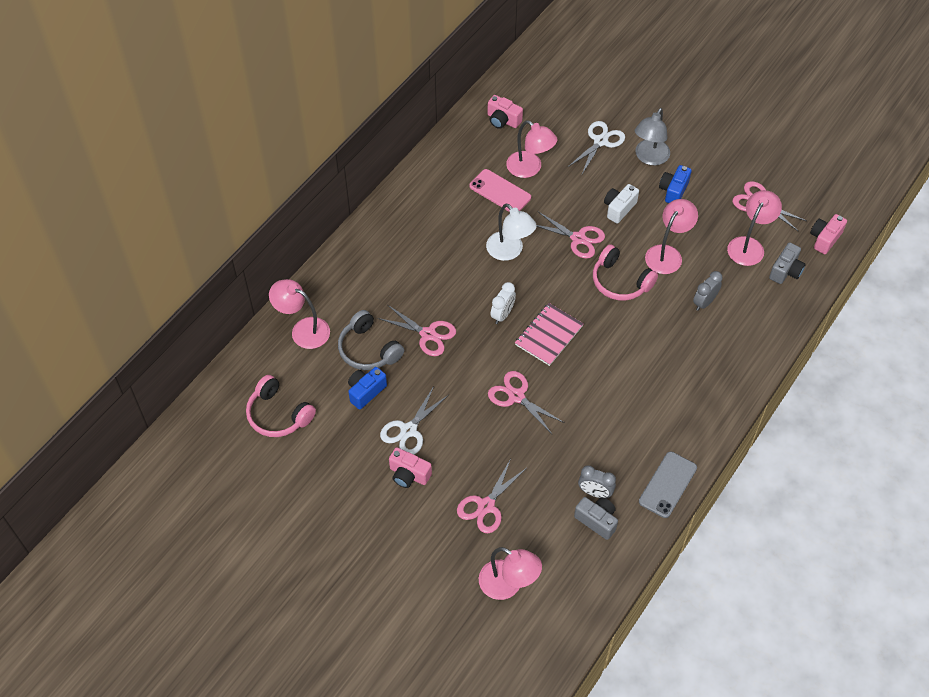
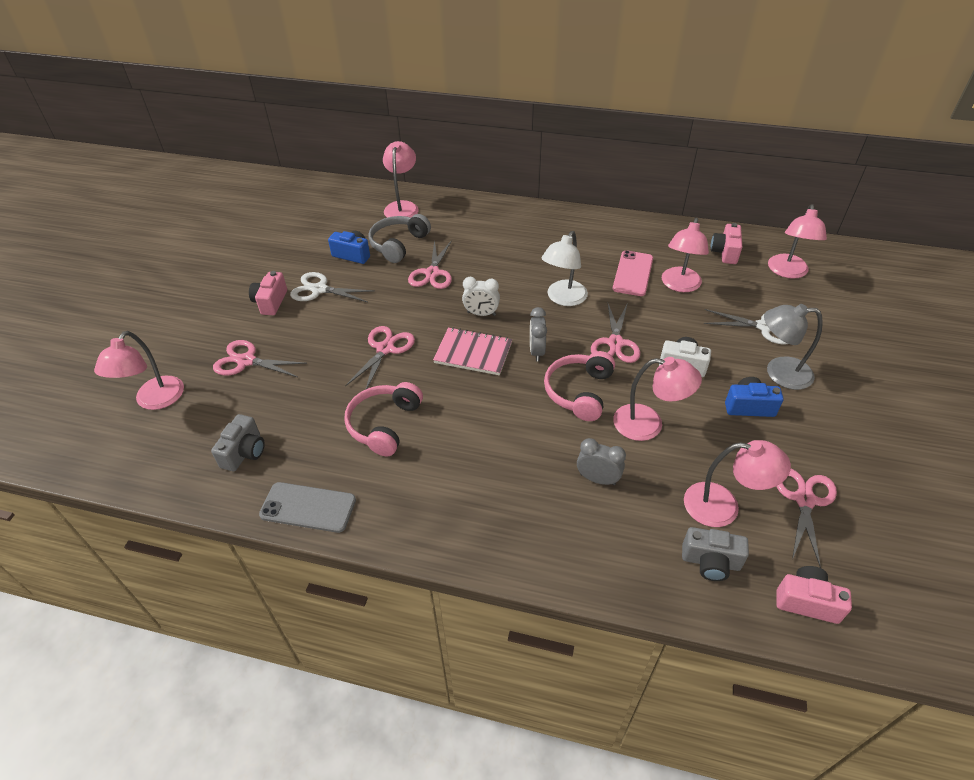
camera: 70 degrees right, 10 degrees down
(278, 414) = (312, 217): pink headphones -> pink headphones (384, 424)
(546, 95) = (787, 272): none -> pink lamp
(595, 492) = (281, 441): grey clock -> grey clock (536, 351)

